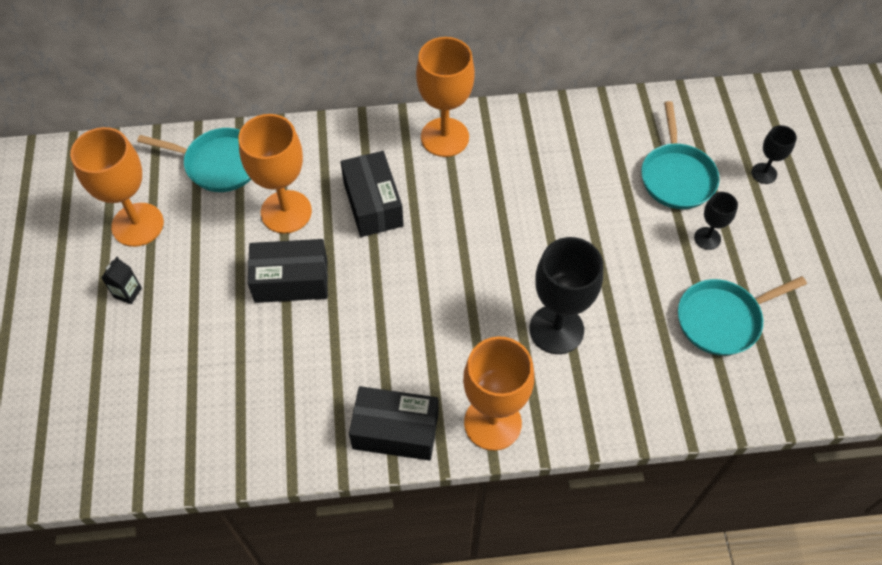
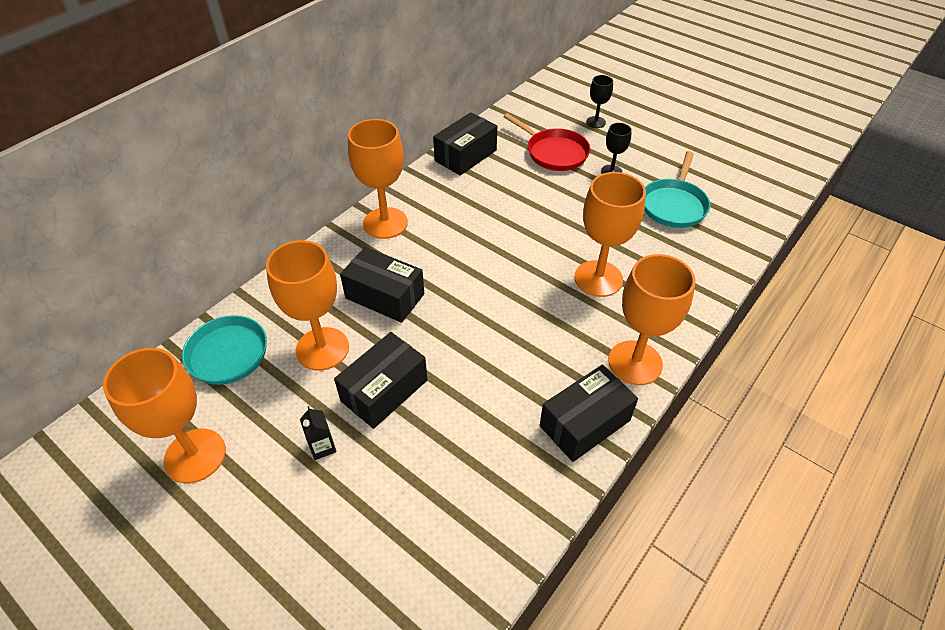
camera: 45 degrees left, 10 degrees down
(128, 292) = (248, 514): black carton -> black carton (322, 447)
(556, 329) = (598, 278): black goblet -> orange goblet
(589, 119) = (465, 155): none -> black box
(676, 176) = (554, 152): turquoise pan -> red pan

